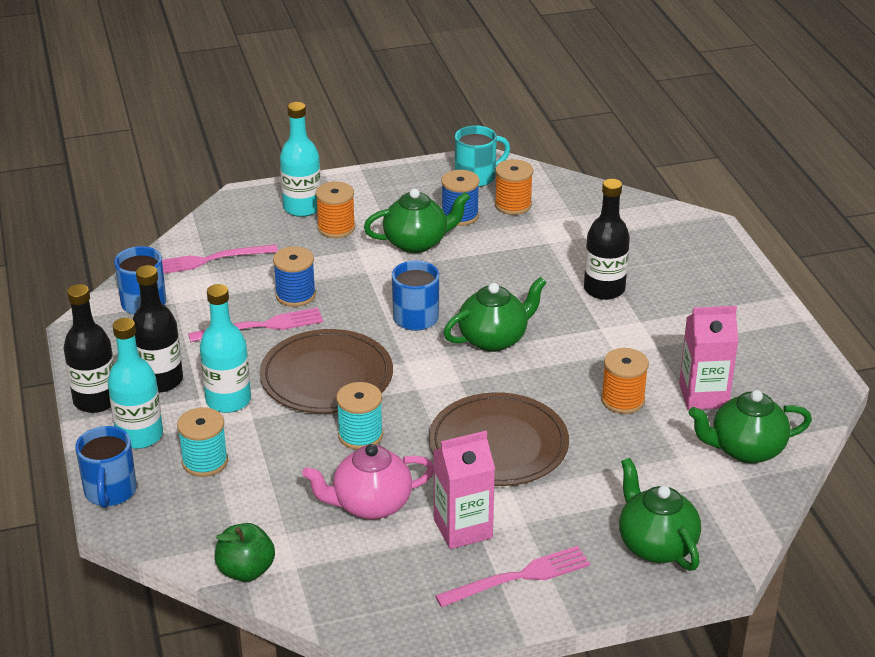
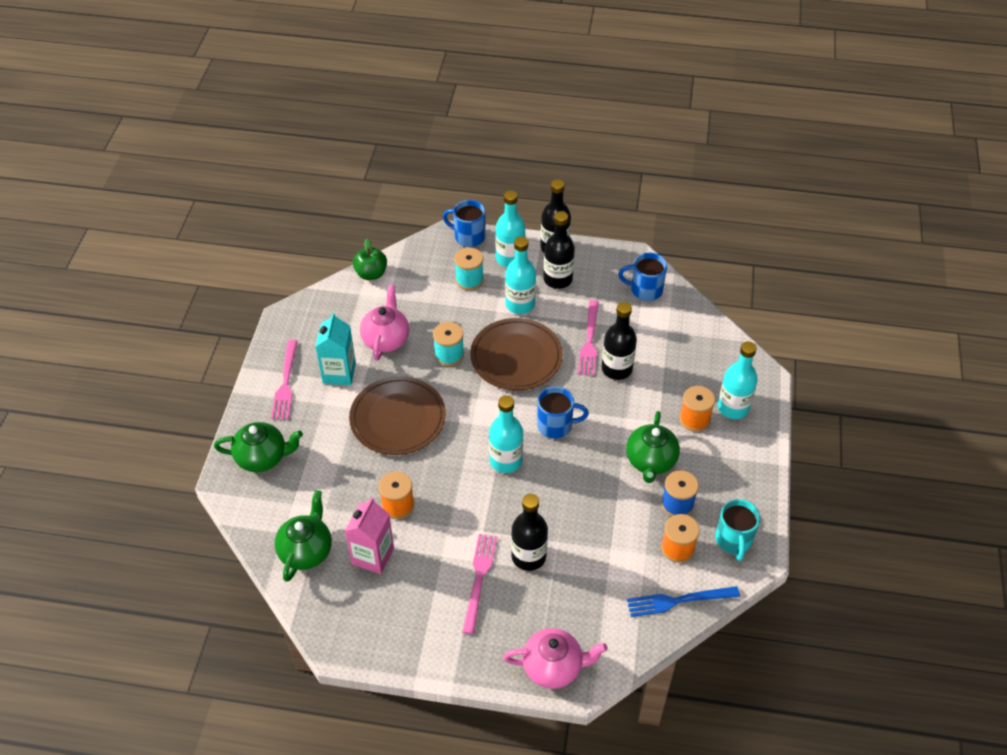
camera: 115 degrees right, 15 degrees up
(208, 260) = (684, 335): pink fork -> pink fork (479, 578)
(295, 295) = (616, 369): blue spool -> black bottle
(463, 528) = (339, 373): pink carton -> turquoise carton
(494, 339) = (506, 460): green teapot -> turquoise bottle
(572, 193) = (678, 601): none -> blue fork
(708, 243) = (553, 667): none -> pink teapot

